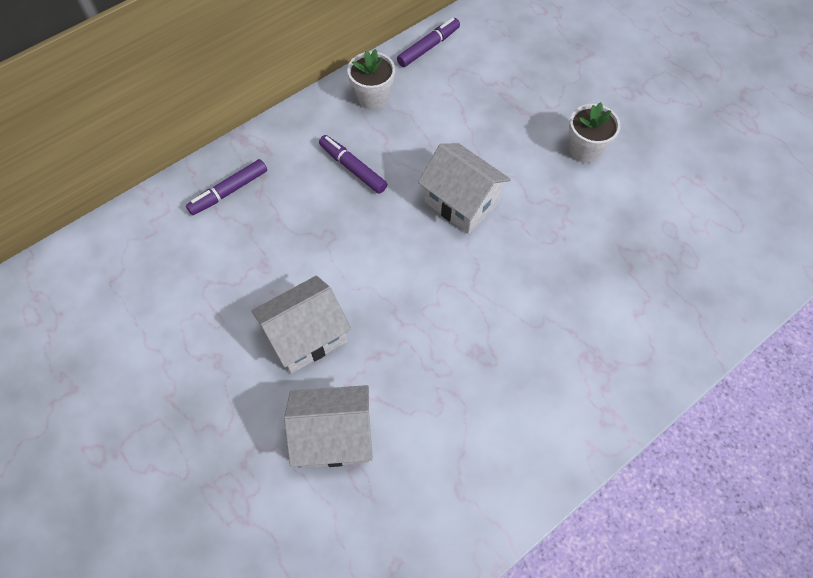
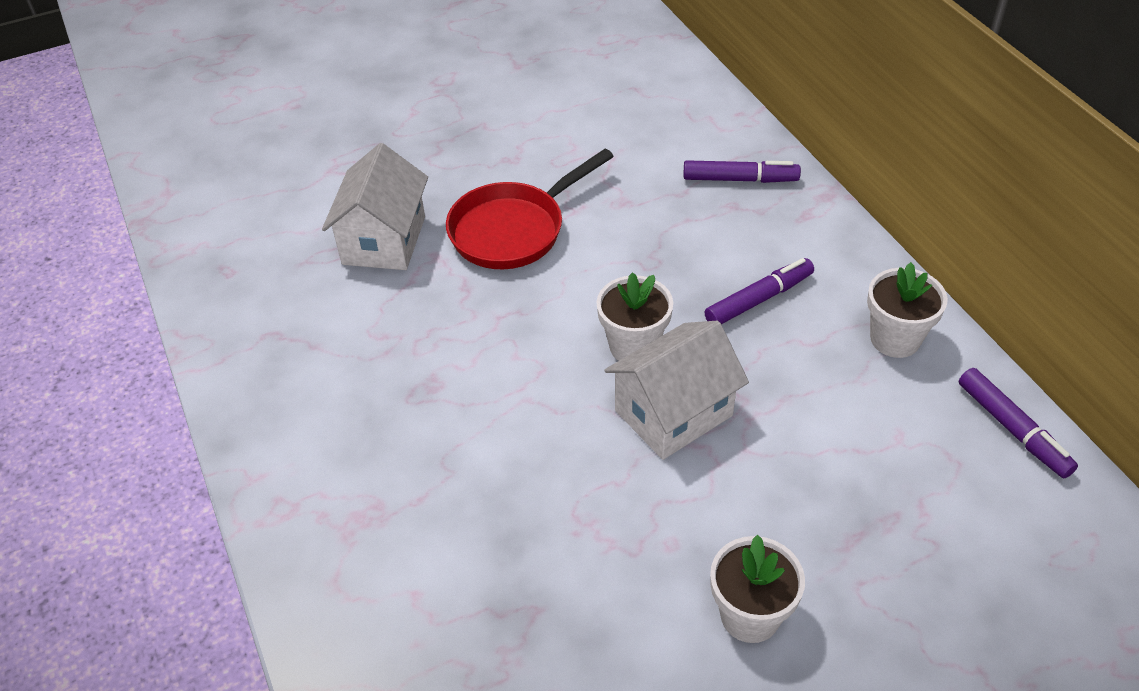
camera: 105 degrees right, 15 degrees down
(229, 191) = (740, 179): purple marker -> purple marker turned 120 degrees clockwise
(306, 336) = (513, 229): white house -> red pan
(411, 233) = (634, 346): none -> white flower pot

